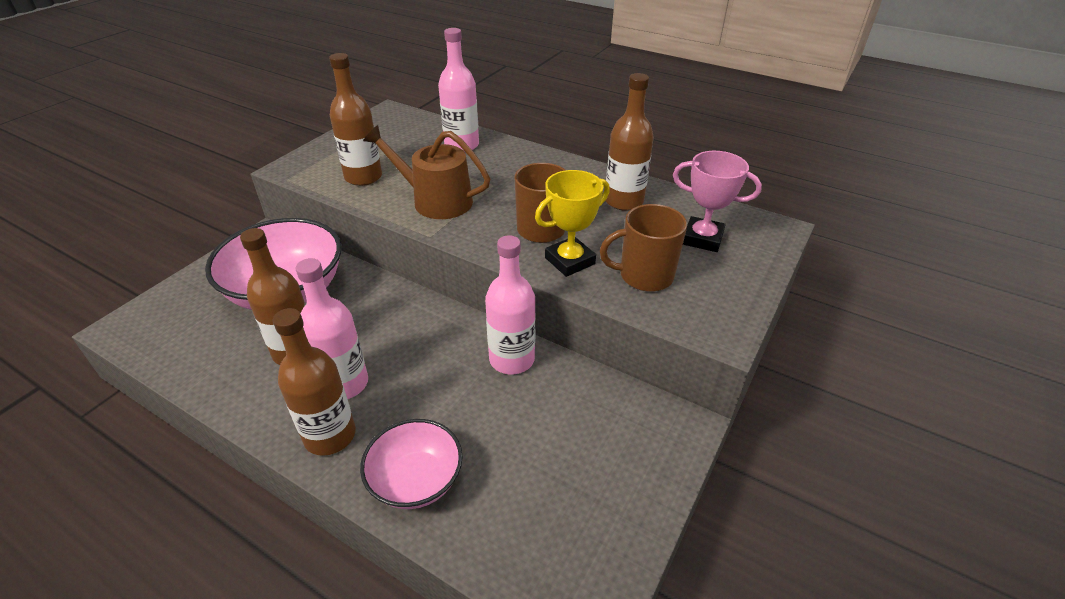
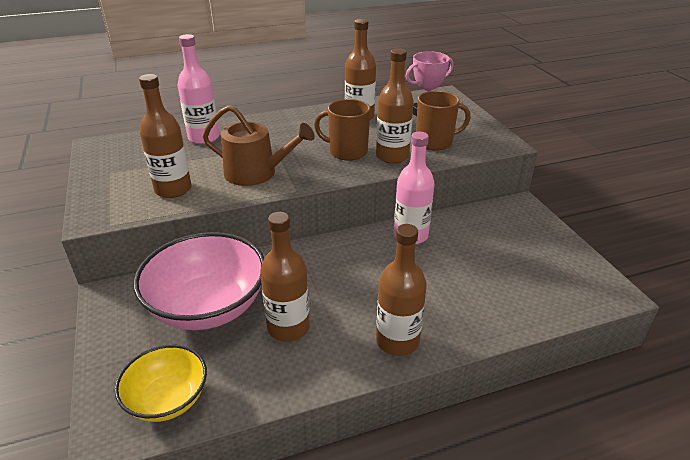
camera: 50 degrees left, 5 degrees down
(169, 334) = (168, 399): none -> yellow bowl
(344, 384) = (353, 315): pink bottle -> none
(416, 480) = (474, 316): pink bowl -> none
(435, 200) = (256, 173): brown watering can -> brown watering can turned 135 degrees counterclockwise
(569, 261) = (392, 156): yellow trophy -> brown bottle
(644, 276) = (435, 142): brown mug -> brown mug turned 135 degrees counterclockwise

